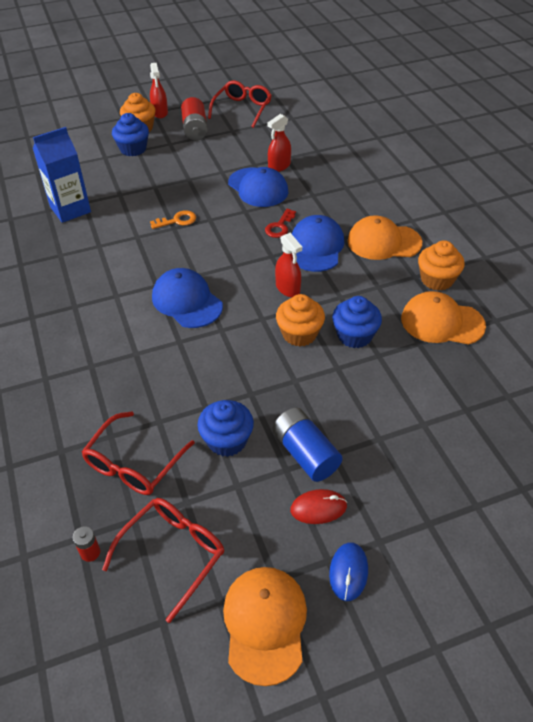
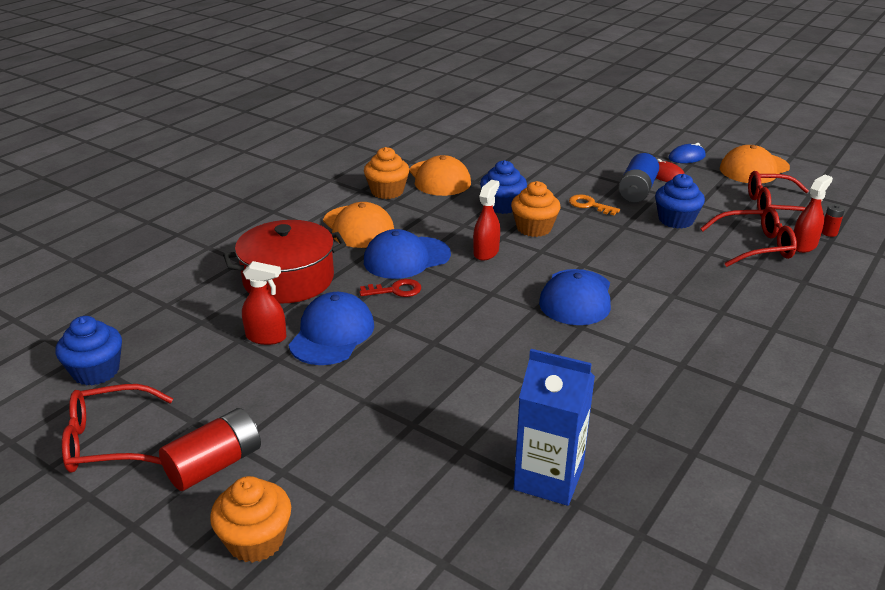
camera: 125 degrees left, 15 degrees down
(133, 149) = (332, 507): blue cupcake -> blue cupcake (96, 371)
(160, 113) = (178, 545): red spray bottle -> red spray bottle (803, 245)
(177, 220) = (463, 365): orange key -> orange key (589, 205)
(335, 190) = (288, 279): none -> red pot

